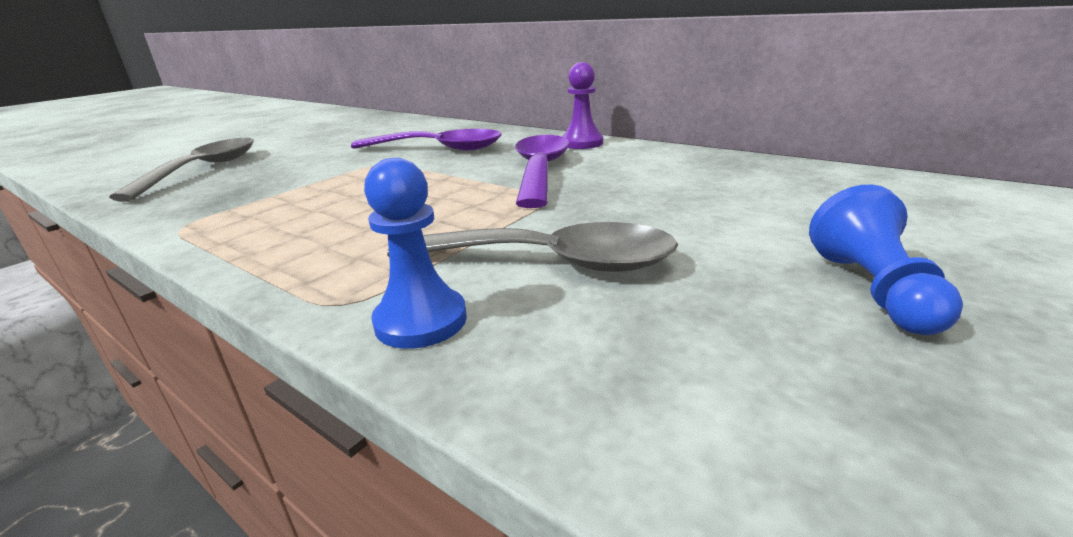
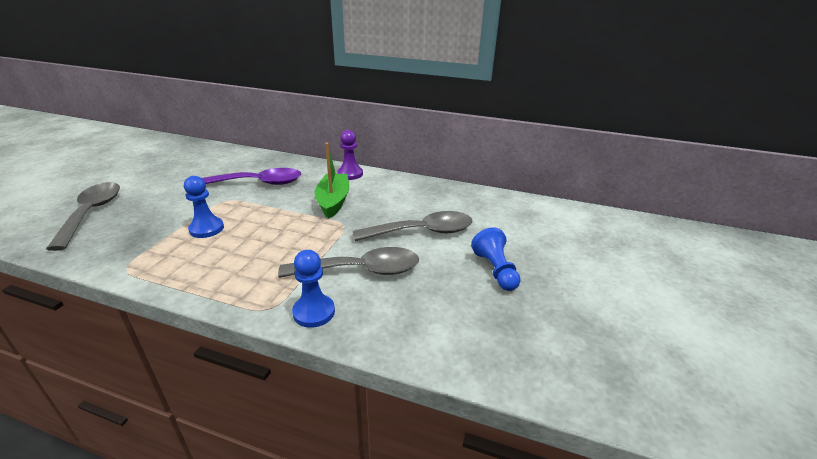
camera: 20 degrees left, 5 degrees up
(329, 191) = (206, 229): none -> blue pawn
(540, 170) = (333, 201): purple spoon -> green boat
(696, 215) = (423, 232): none -> grey spoon

